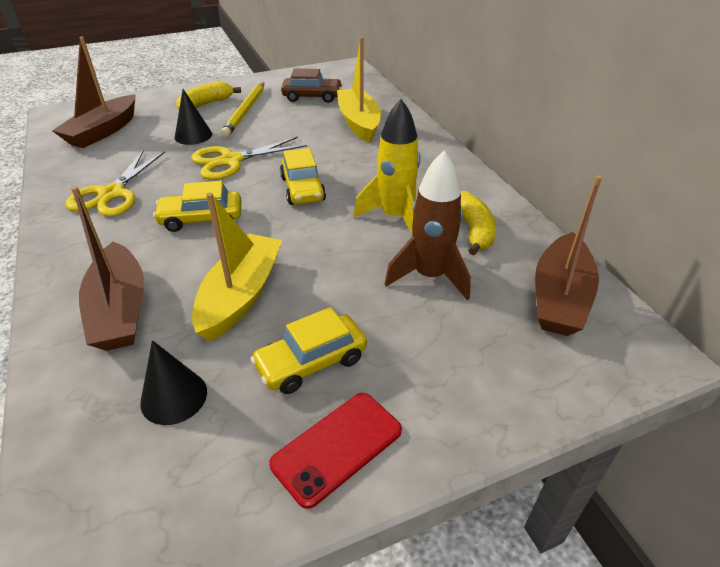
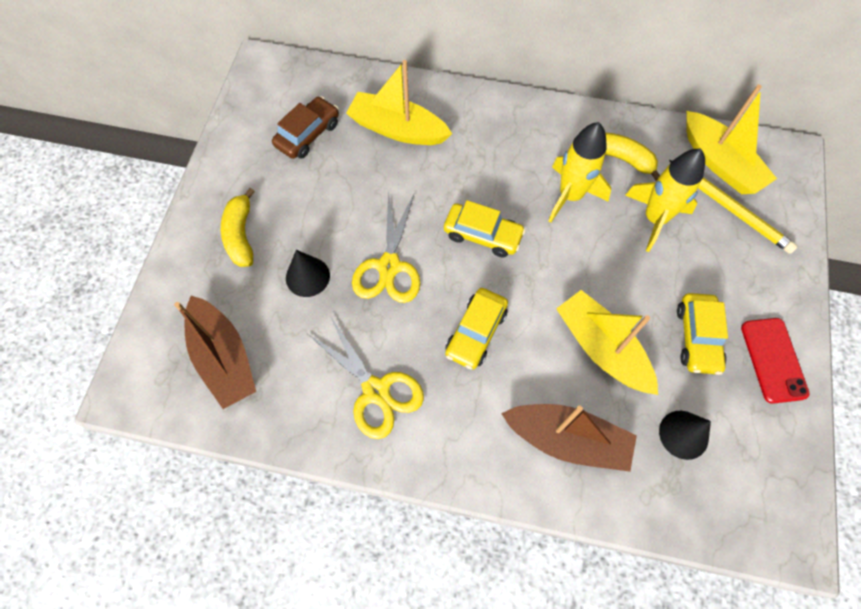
camera: 55 degrees left, 25 degrees up
(245, 111) = (291, 207): yellow pencil -> yellow pencil (730, 208)
(429, 276) = (654, 219): brown rocket -> yellow rocket
(559, 297) = (719, 163): brown boat -> yellow boat

